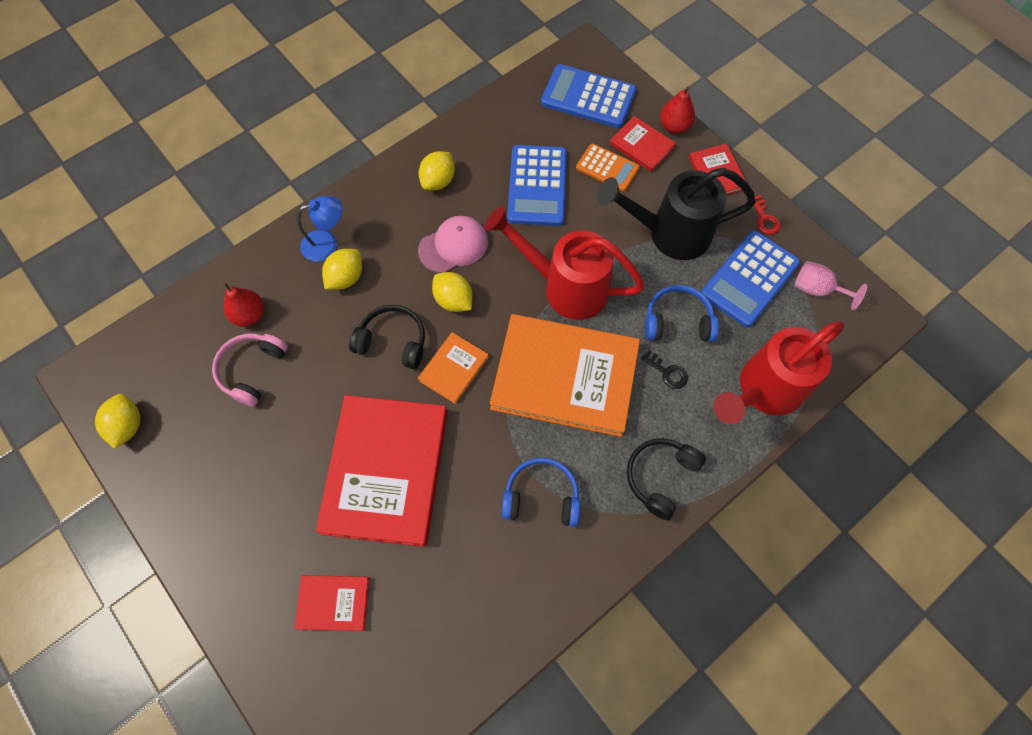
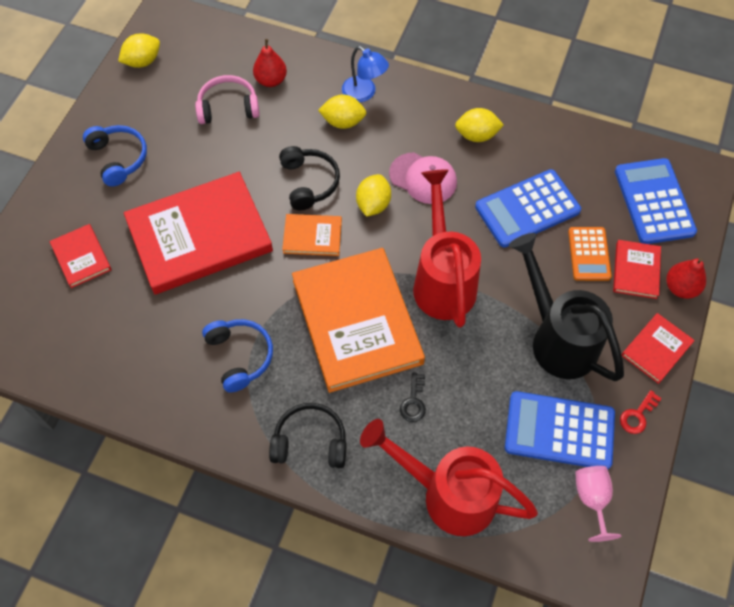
camera: 60 degrees right, 5 degrees down
(677, 321) = (470, 387): blue headphones -> blue headphones (118, 158)

